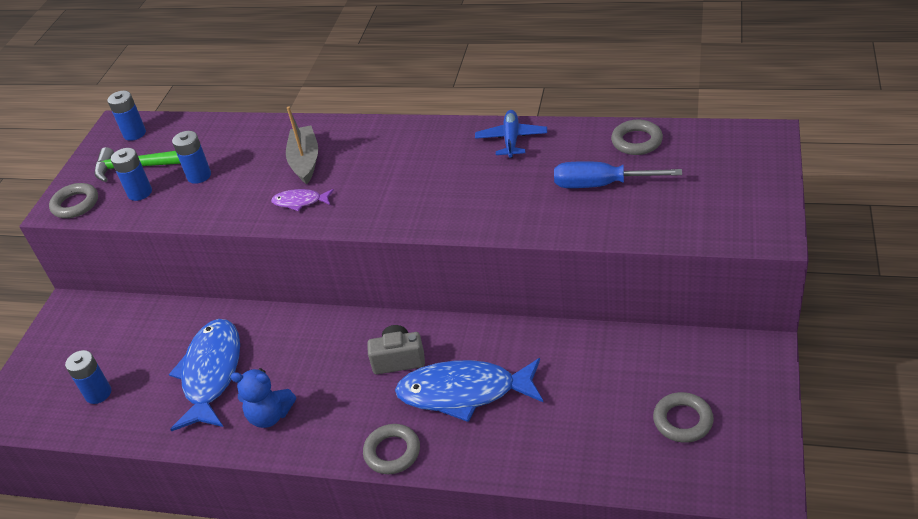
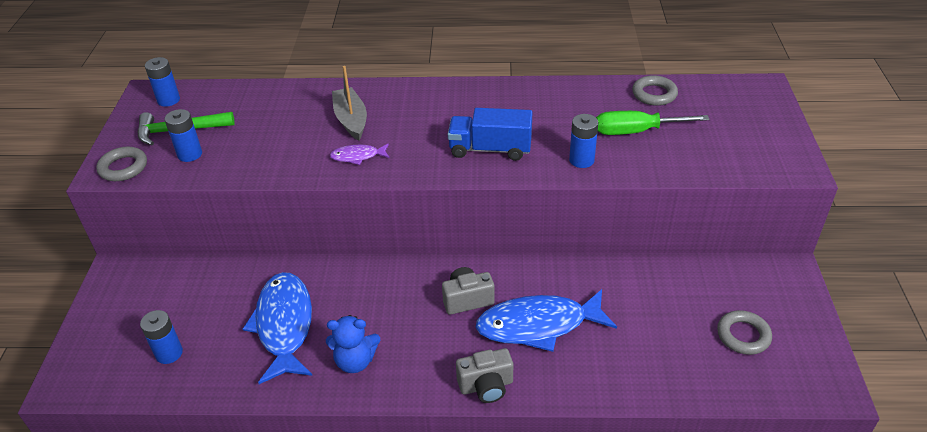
camera: 15 degrees left, 0 degrees up
(199, 176) = (247, 136): blue battery -> blue battery (581, 160)
(392, 452) = (486, 386): grey ring -> grey camera
(437, 199) = (490, 149): none -> blue truck
(511, 139) = (541, 95): blue plane -> none
(601, 185) = (636, 131): blue screwdriver -> green screwdriver

